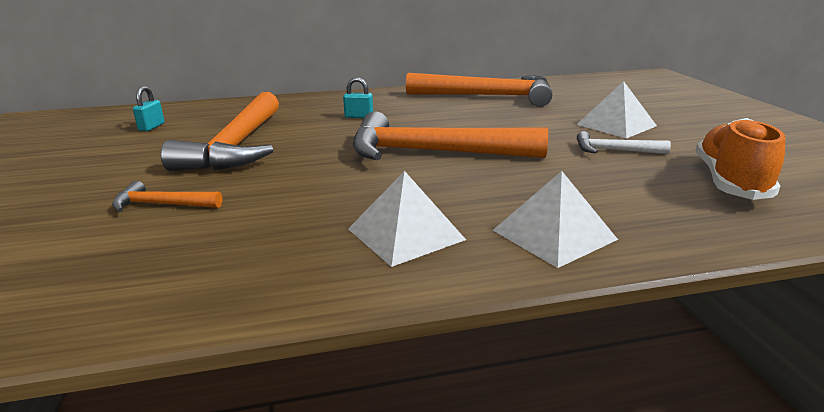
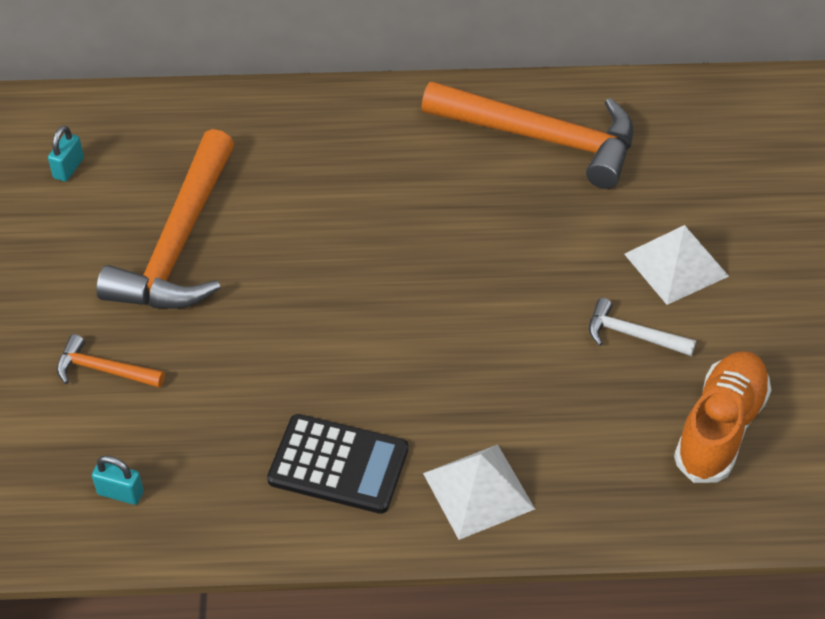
camera: 10 degrees right, 25 degrees up
(359, 116) = (341, 180): turquoise padlock -> turquoise padlock (120, 493)
(405, 234) = (338, 465): white pyramid -> black calculator
(432, 152) = (410, 302): orange hammer -> none

